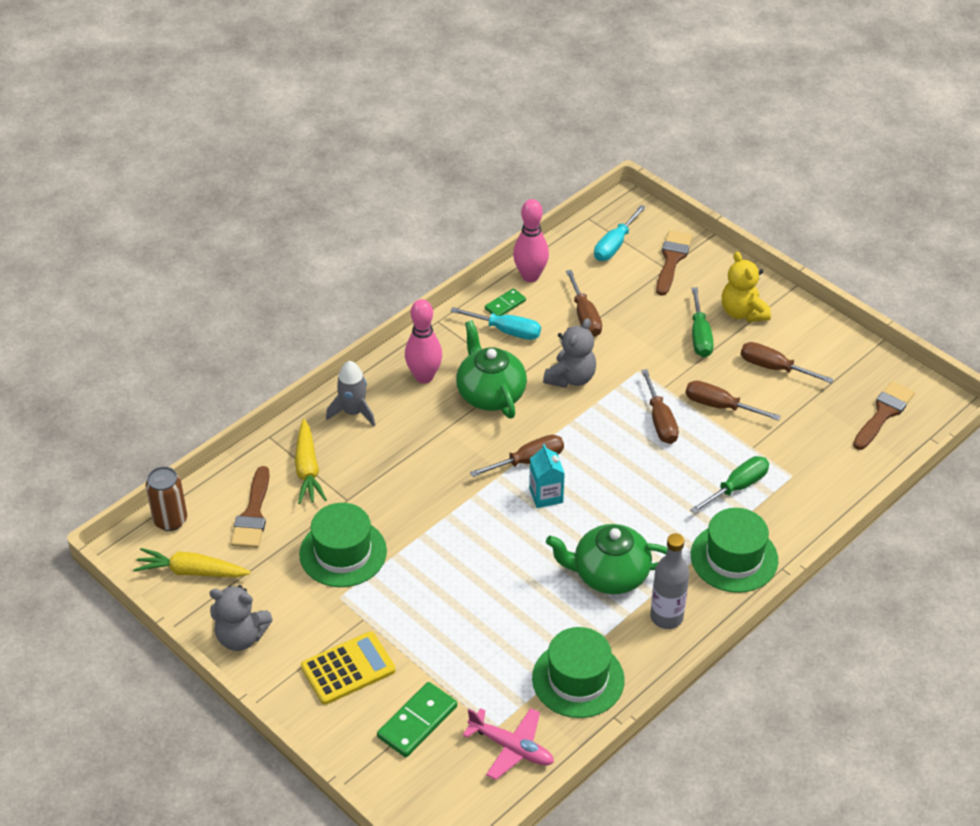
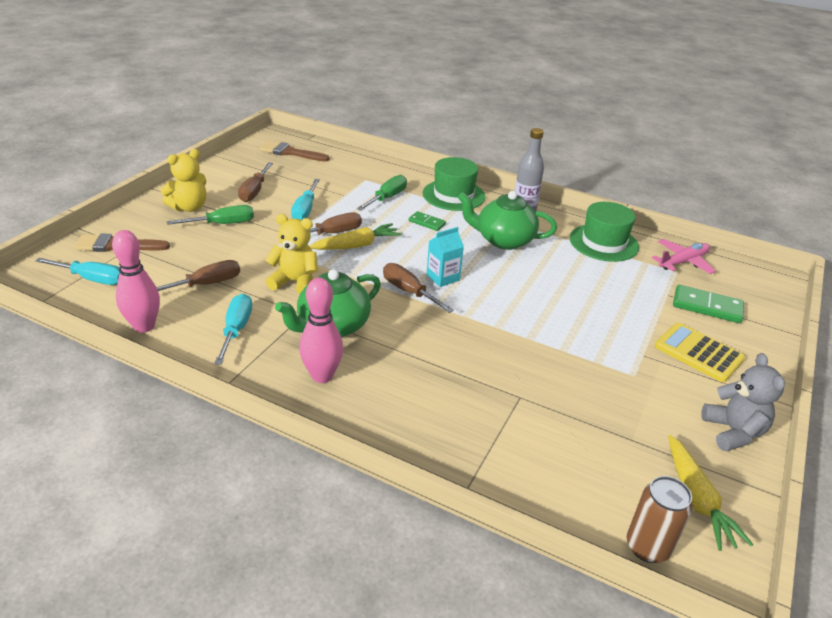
camera: 110 degrees left, 10 degrees down
(253, 514) = (586, 468): brown brush -> none
(307, 469) = (498, 438): yellow carrot -> yellow carrot (357, 245)
(343, 552) = (585, 384): green hat -> none
(353, 412) = (396, 420): grey rocket -> none
(505, 305) = (194, 337): green domino -> green domino (427, 223)
(511, 748) = (683, 262): pink plane -> pink plane turned 45 degrees clockwise
(571, 378) = (295, 282): grey teddy bear -> yellow teddy bear
(609, 574) = (503, 240): green teapot -> green teapot turned 120 degrees clockwise
(720, 406) = (305, 210): brown screwdriver -> turquoise screwdriver
(737, 487) = (387, 198): green screwdriver -> green screwdriver turned 90 degrees clockwise

